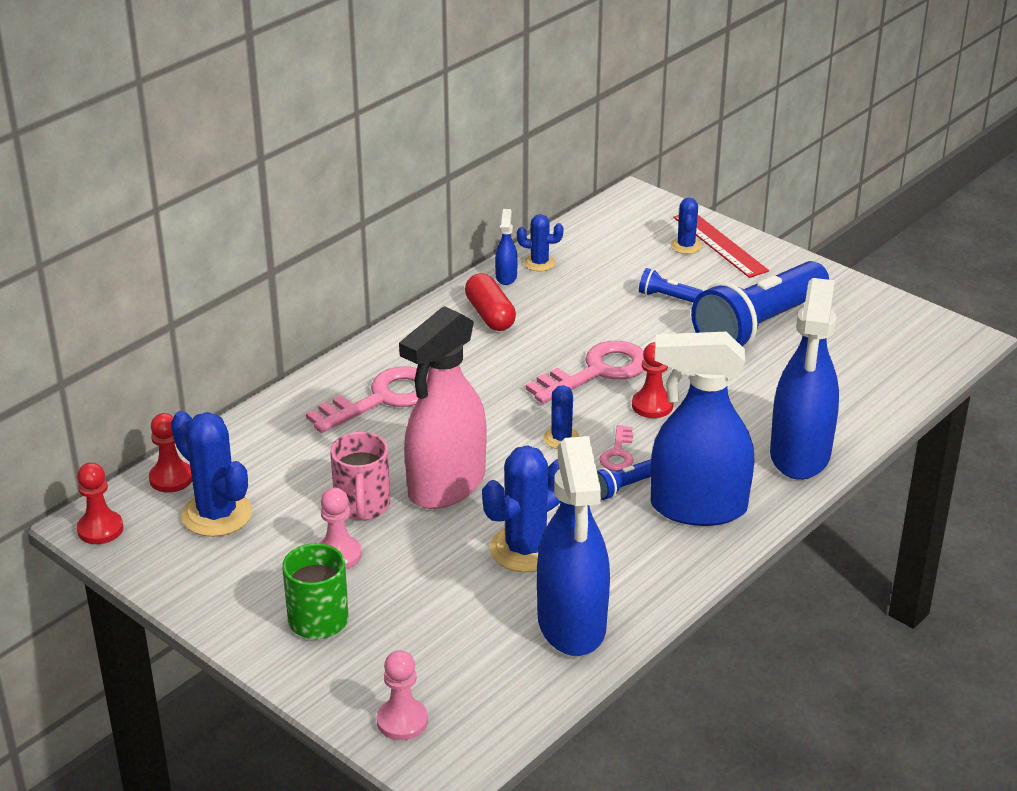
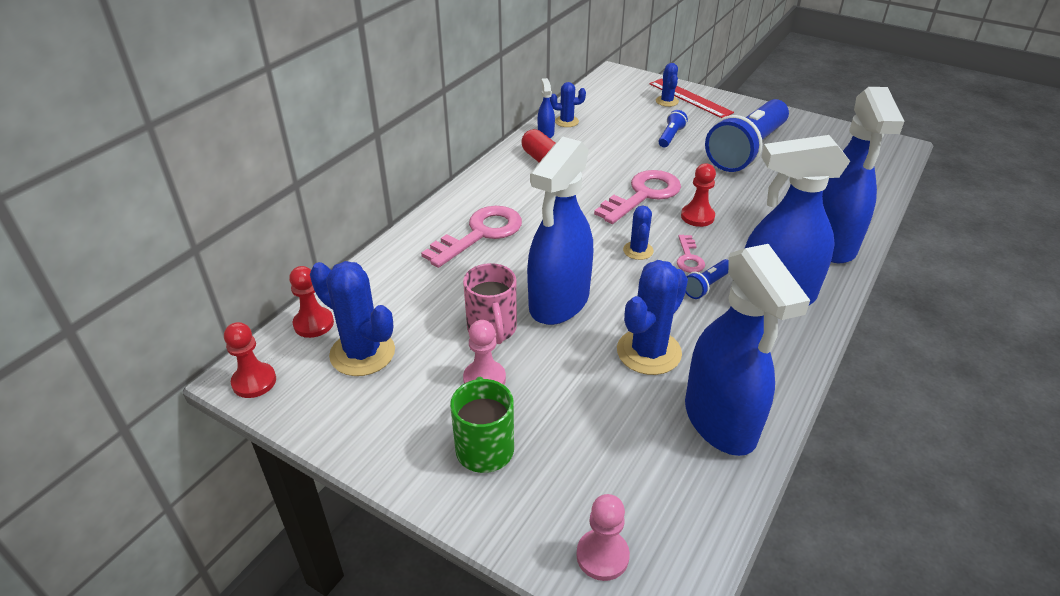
camera: 10 degrees left, 5 degrees up
(446, 486) = (559, 302): pink spray bottle -> blue spray bottle
(667, 297) = (670, 136): blue flashlight -> blue flashlight turned 105 degrees clockwise

